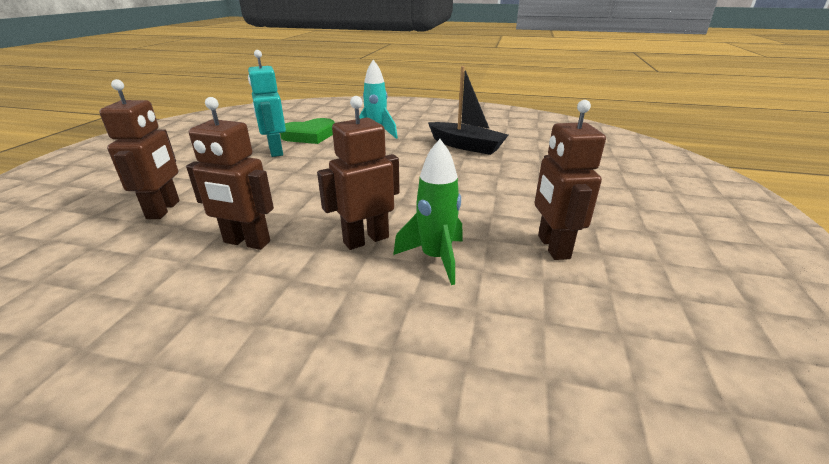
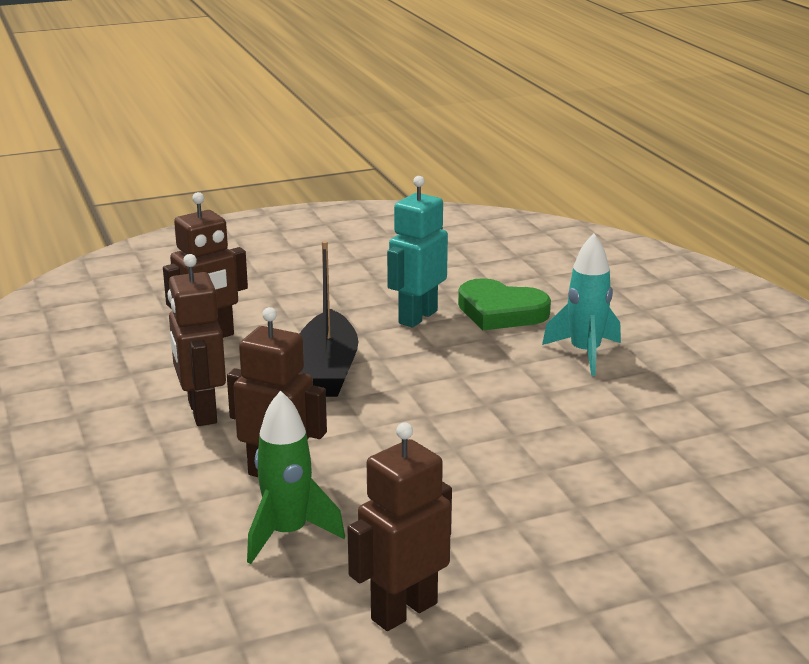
camera: 55 degrees right, 5 degrees down
(466, 146) = (653, 442): black boat -> black boat (327, 370)

